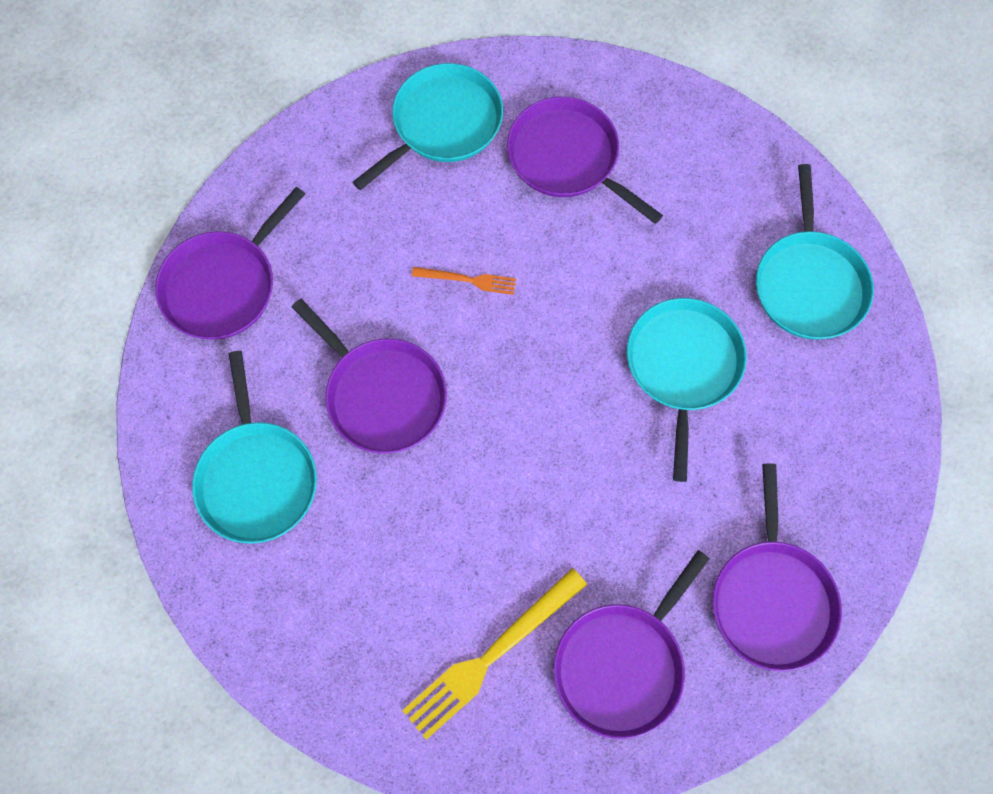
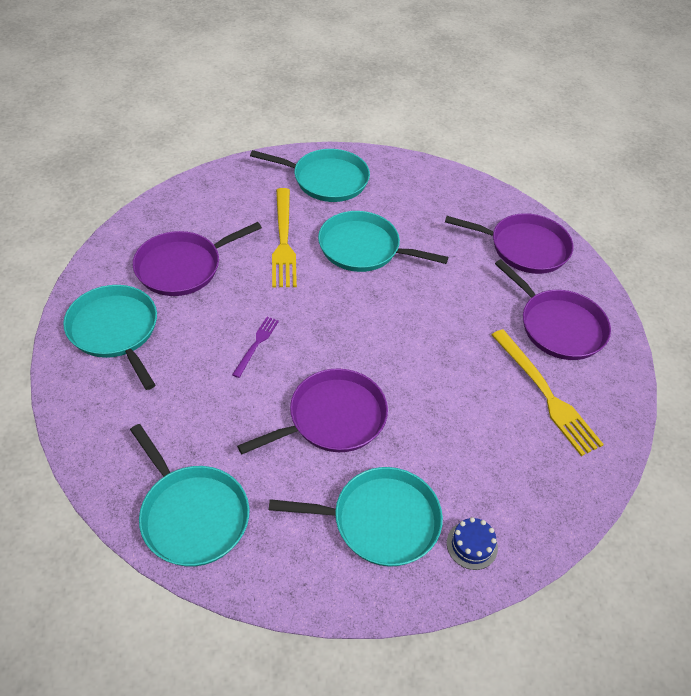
camera: 80 degrees left, 20 degrees down
(223, 285) = (192, 515): purple pan -> turquoise pan
(247, 586) = (472, 545): none -> blue cake
(468, 280) = (256, 344): orange fork -> purple fork
(659, 261) = (283, 241): none -> yellow fork

